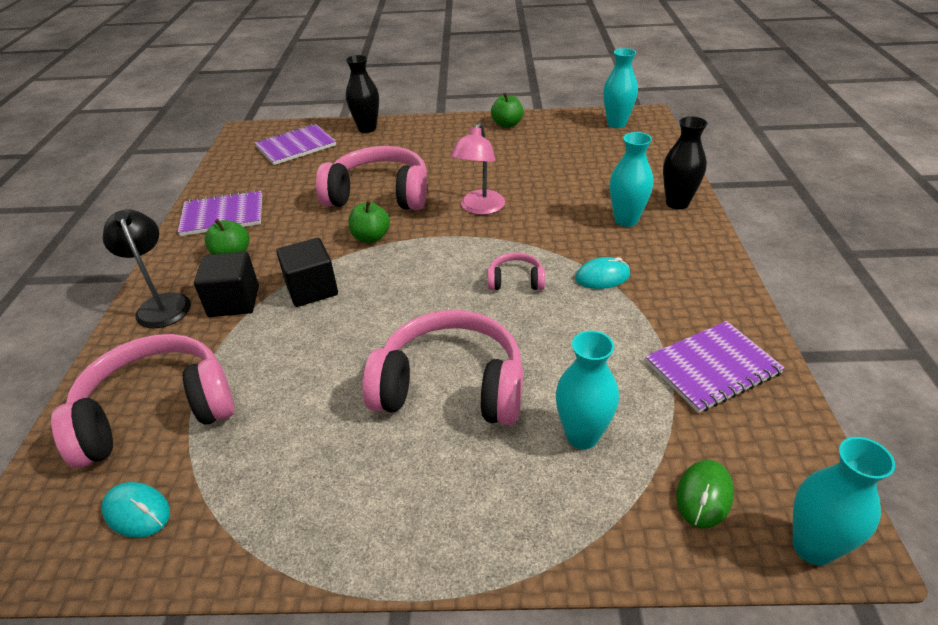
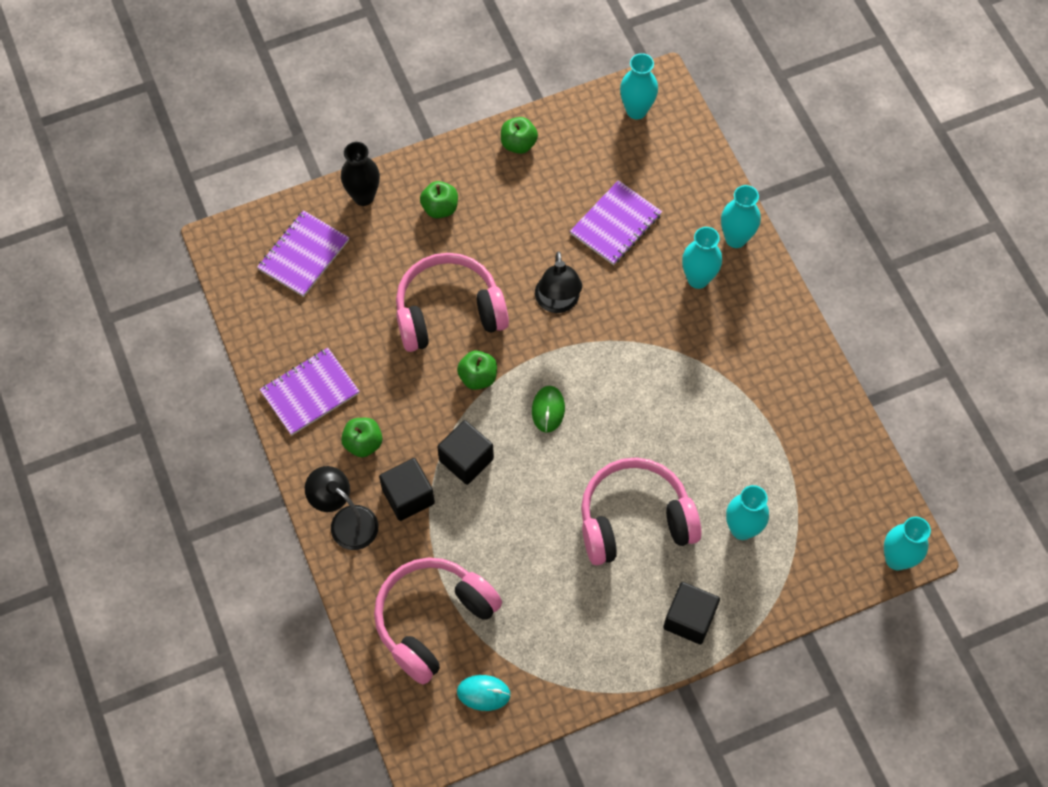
camera: 25 degrees left, 25 degrees up
(420, 143) = (440, 208): none -> green apple
(457, 518) = (689, 619): none -> black cube
(479, 208) = (557, 302): pink lamp -> black lamp
(515, 281) = (634, 391): pink headphones -> none
(602, 277) = (702, 363): turquoise mouse -> none
(677, 203) = (736, 238): black vase -> turquoise vase
(704, 495) = (830, 547): green mouse -> green mouse (548, 410)
(712, 368) = (811, 436): purple notebook -> purple notebook (616, 224)

